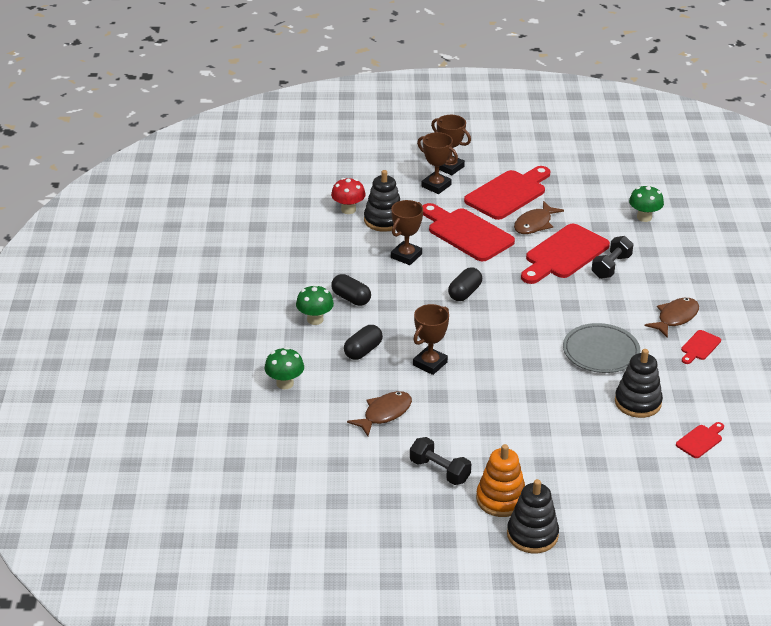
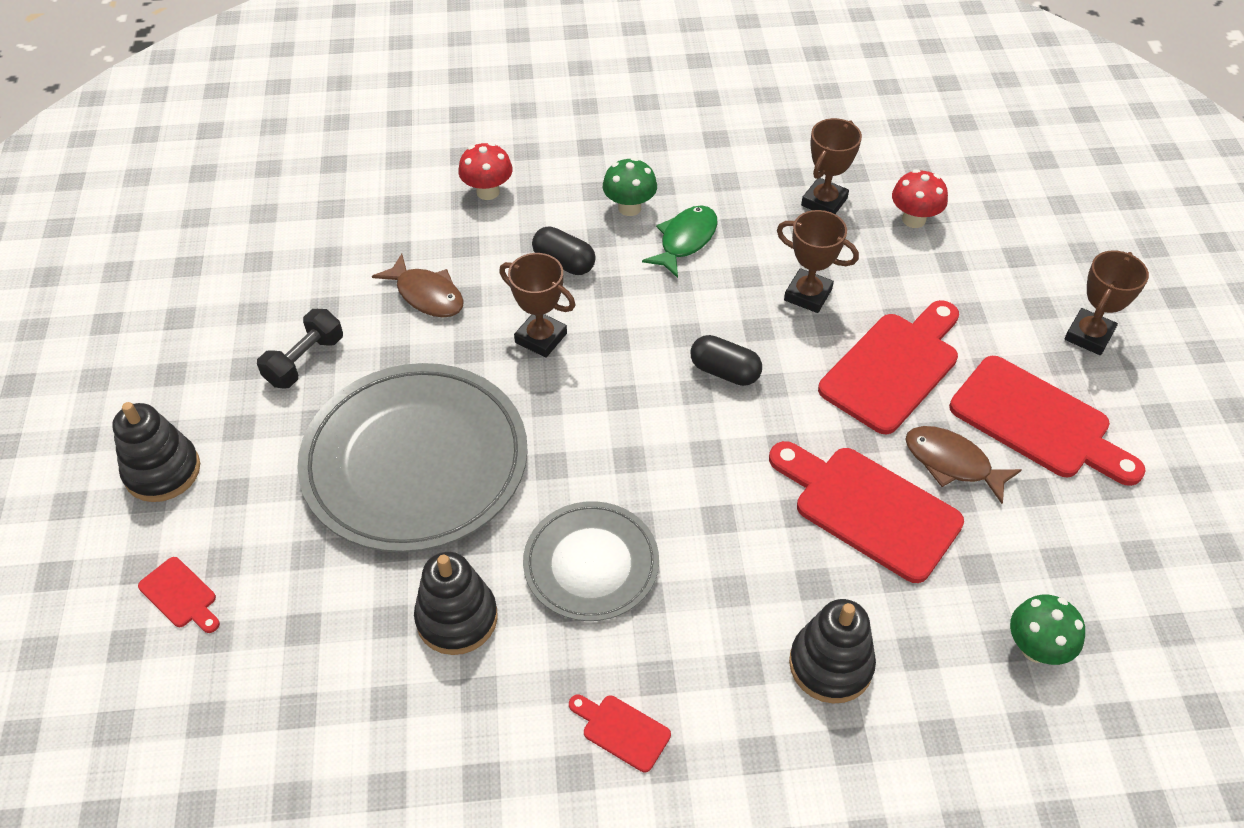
camera: 85 degrees right, 15 degrees up
(285, 383) = (488, 192): green mushroom -> red mushroom
(351, 298) = (685, 240): black capsule -> green fish
(384, 220) = (898, 262): black stacking toy -> black stacking toy (830, 665)
(436, 186) = (1023, 320): brown trophy -> brown trophy (824, 202)
(501, 499) = (239, 432): orange stacking toy -> none
(528, 418) = (415, 462): none -> grey plate
(611, 267) = (848, 585): black dumbbell -> none
(675, 318) = (707, 691): brown fish -> none
(700, 440) = (356, 716): red cutting board -> red cutting board (180, 595)

